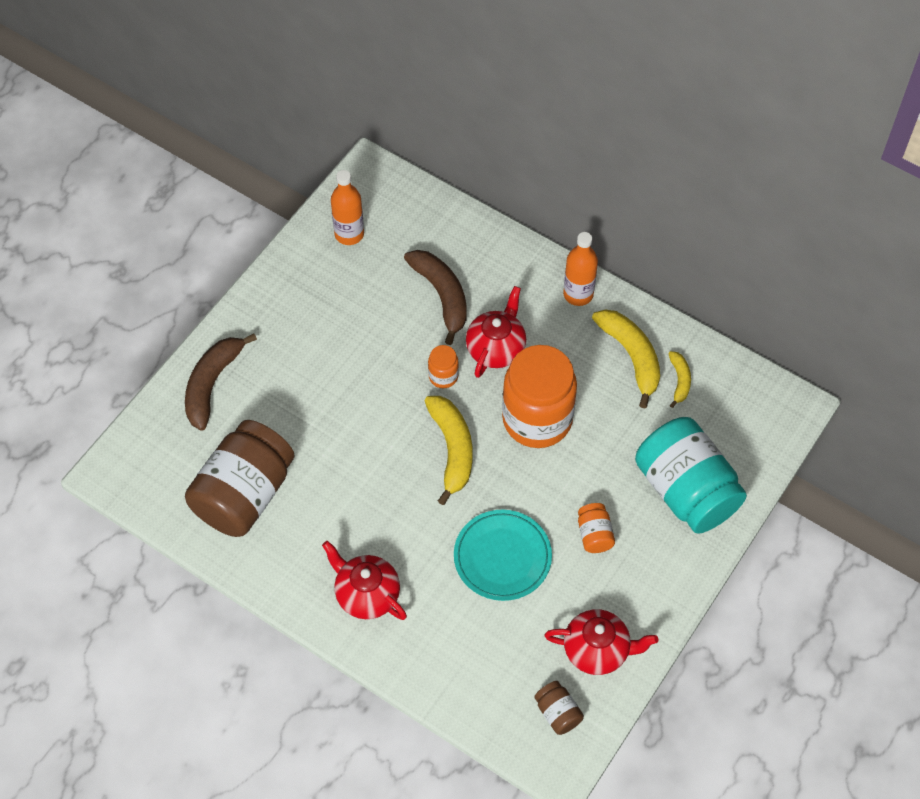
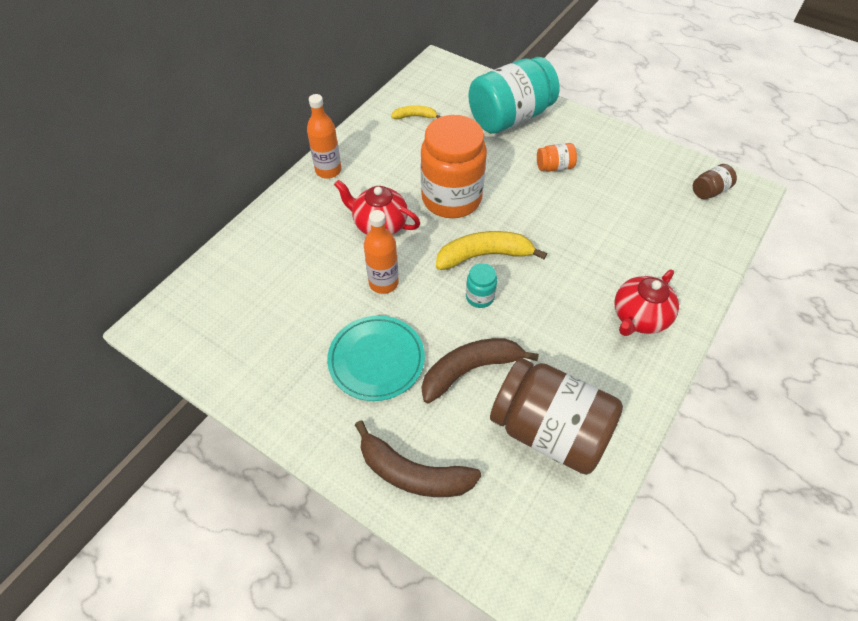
camera: 90 degrees left, 5 degrees down
(349, 234) = (230, 342): orange bottle -> orange bottle (383, 283)
(396, 443) = (480, 297): none -> turquoise jar
(442, 296) = (318, 263): brown banana -> brown banana (470, 370)
(443, 376) = (407, 262): orange jar -> none
(502, 557) = (584, 222): turquoise plate -> turquoise plate (376, 360)
(597, 650) = (651, 168): red teapot -> none
(631, 356) = (392, 141): yellow banana -> none

